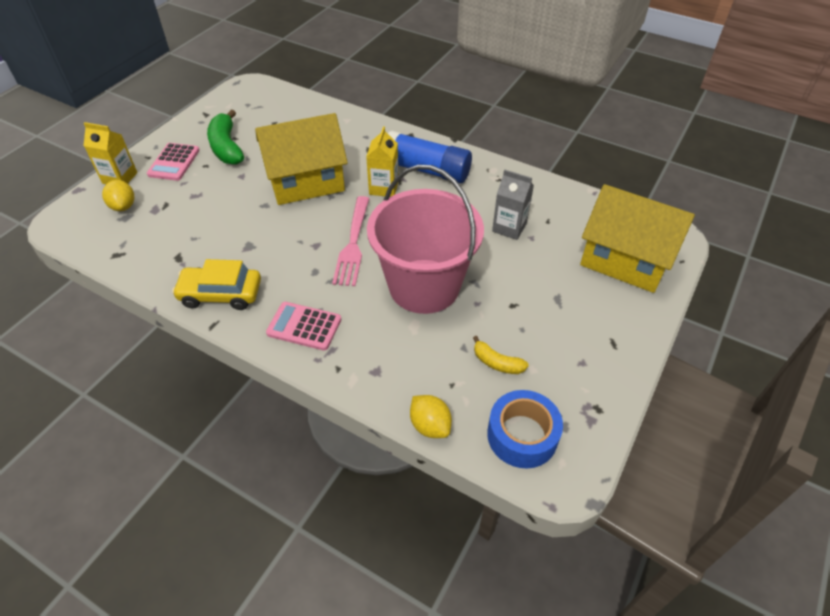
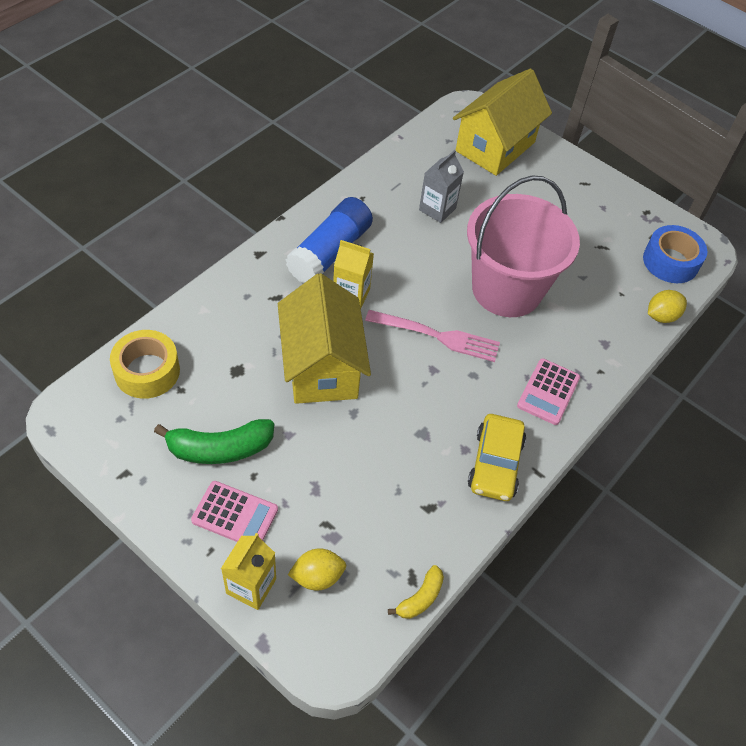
camera: 85 degrees left, 5 degrees up
(287, 107) = (147, 371): none -> yellow tape
(497, 362) = (600, 259): yellow banana -> yellow banana (420, 598)

